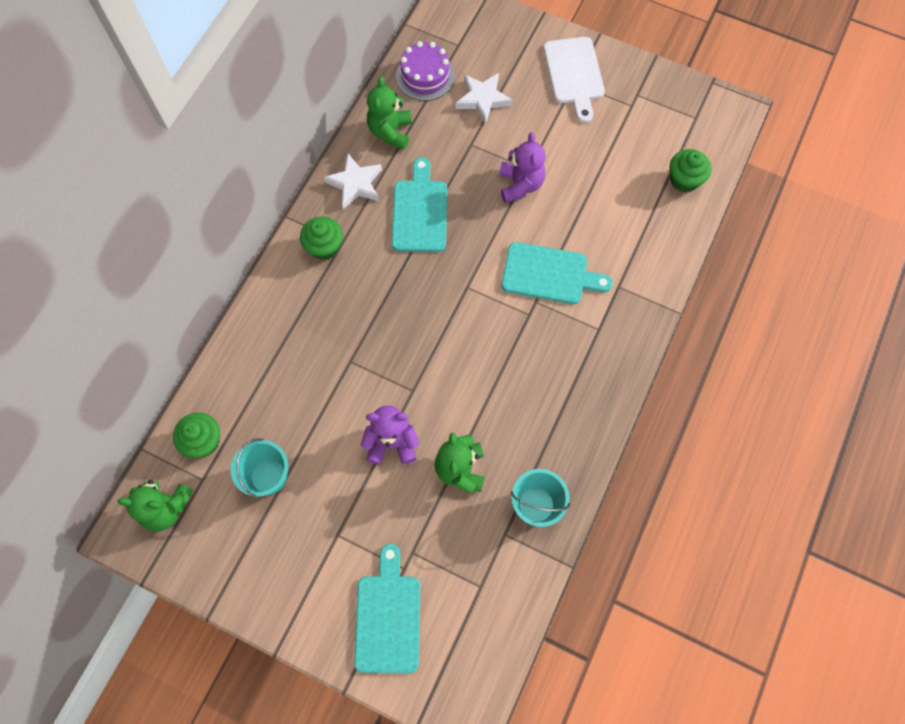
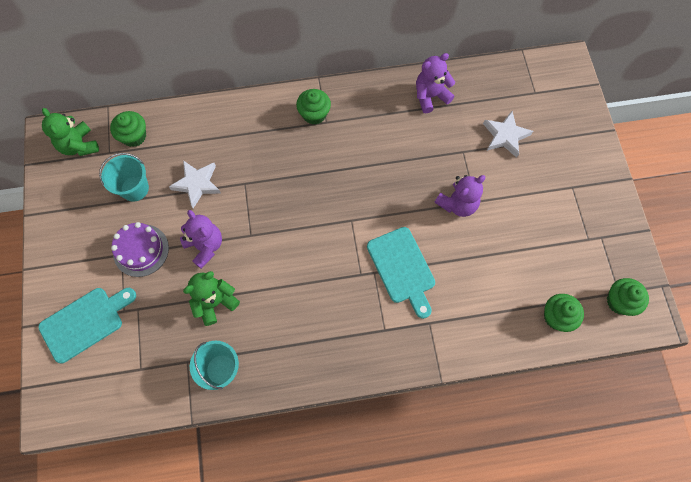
camera: 55 degrees right, 0 degrees up
(355, 184) = (374, 101): white star -> white star (197, 184)
(390, 132) = (430, 96): green teddy bear -> purple teddy bear
(420, 212) = (385, 154): turquoise cutting board -> none
(425, 76) = (492, 88): purple cake -> purple cake (141, 250)
(574, 74) = (579, 183): white cutting board -> none
(704, 123) = (619, 301): none -> green cupcake

